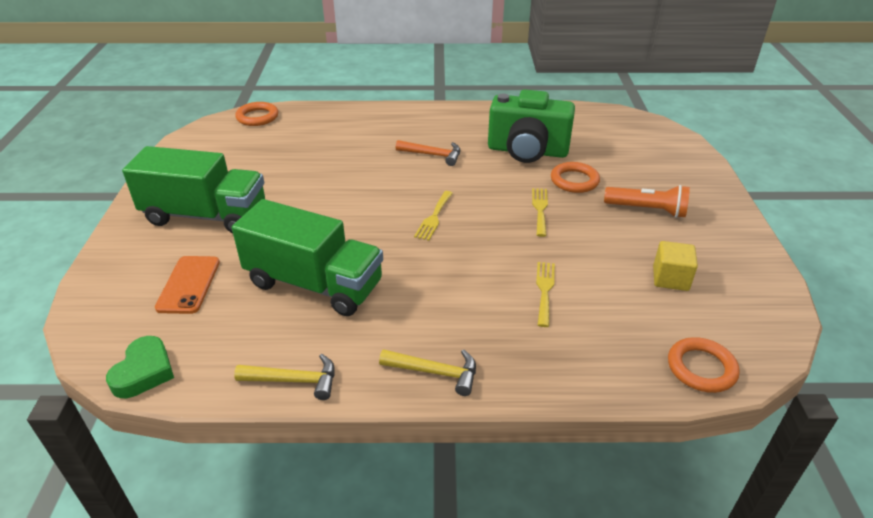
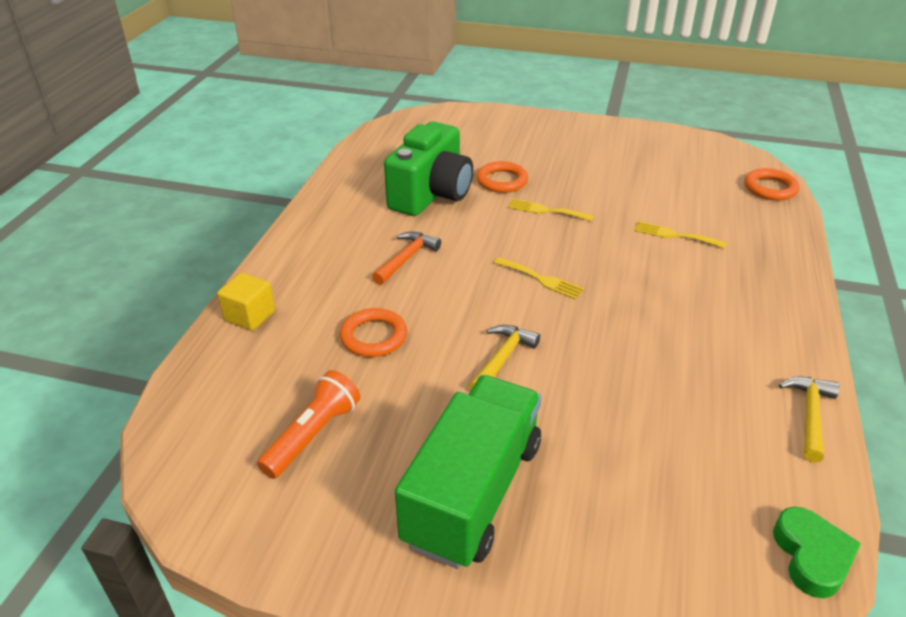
camera: 75 degrees left, 0 degrees up
(144, 372) = (811, 556): green heart -> green heart turned 60 degrees clockwise
(189, 285) = (640, 511): orange phone -> none
(257, 117) = (186, 419): orange ring -> orange ring (373, 336)
(314, 284) = (650, 387): green truck -> none
(435, 372) = (788, 317): yellow hammer -> yellow hammer (502, 359)
(647, 210) = (564, 157): orange flashlight -> orange flashlight (313, 435)
(670, 278) = (664, 172): yellow cube -> yellow cube (250, 316)

